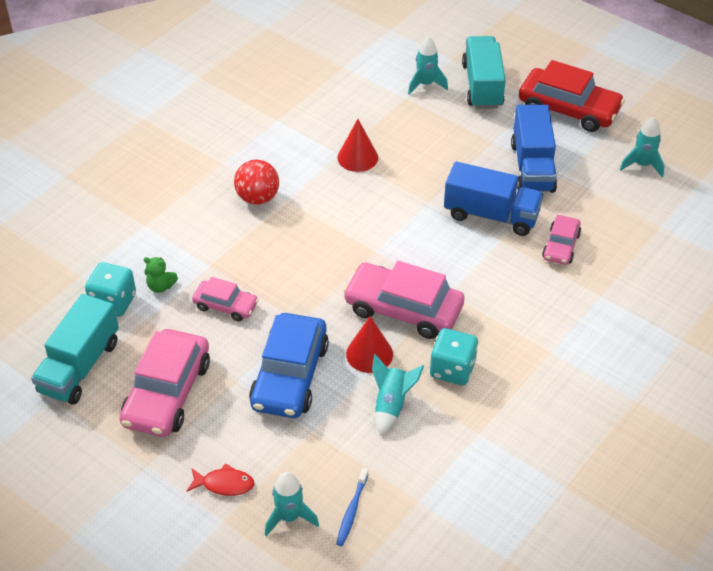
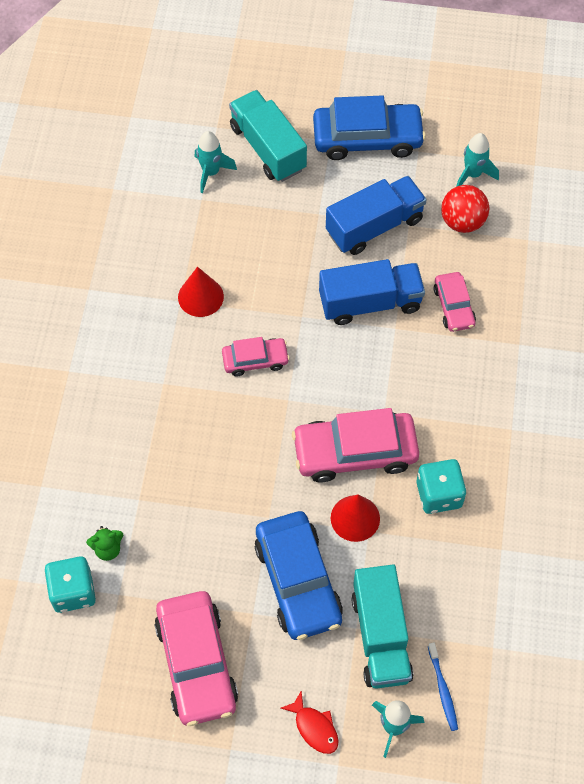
camera: 30 degrees left, 15 degrees up
(80, 367) = (92, 681): turquoise truck -> turquoise truck (381, 636)
(224, 484) = (314, 727): red fish -> red fish turned 75 degrees clockwise
(226, 306) = (186, 537): pink car -> pink car (255, 360)
(258, 198) = (133, 395): red ball -> red ball (462, 222)
(391, 404) = (408, 561): turquoise rocket -> none
(532, 167) = (374, 226): blue truck -> blue truck turned 90 degrees counterclockwise
(568, 109) = (367, 138): red car -> blue car

